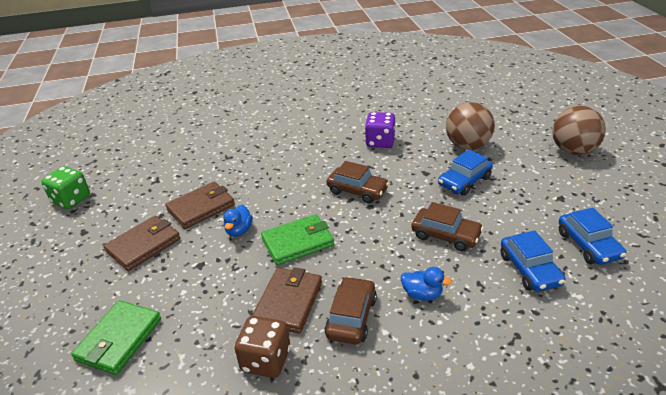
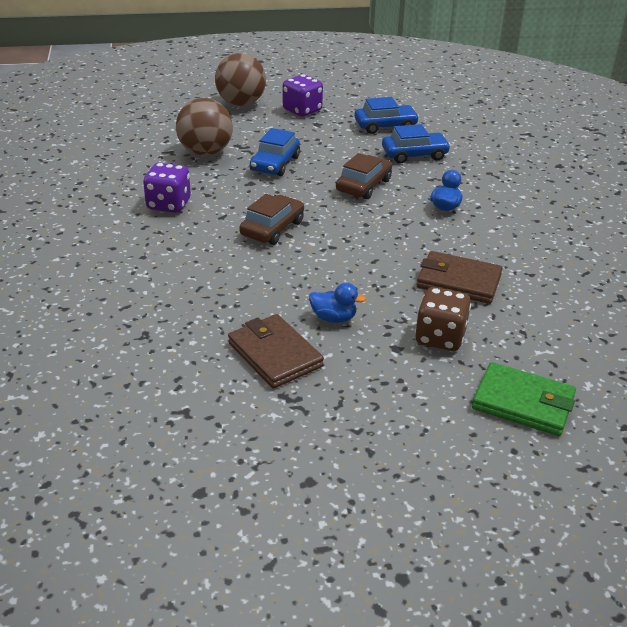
camera: 90 degrees left, 0 degrees up
(71, 200) = (209, 520): green dice -> none
(144, 245) = (352, 404): brown wallet -> none
(266, 360) = (535, 296): brown dice -> brown dice (440, 337)
(298, 242) = (362, 273): green wallet -> none
(351, 317) = (476, 246): brown car -> none
(464, 181) = (275, 164): blue car -> blue car turned 60 degrees clockwise
(584, 186) = (302, 110): none -> purple dice

